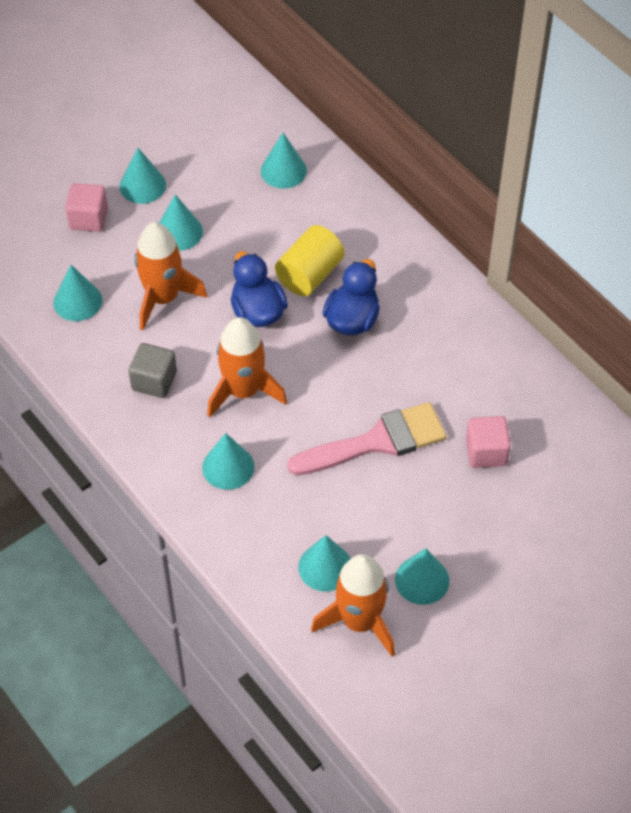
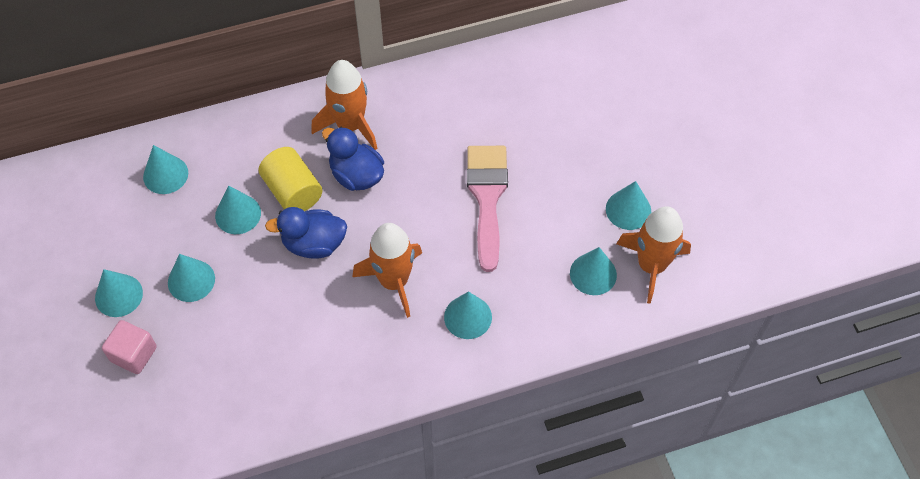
camera: 70 degrees left, 5 degrees up
(77, 301) = (229, 391): turquoise cone -> turquoise cone (238, 214)
(154, 381) = (351, 350): grey cube -> none
(163, 298) = (261, 316): orange rocket -> orange rocket (350, 125)
(486, 452) = (527, 126): pink cube -> none

